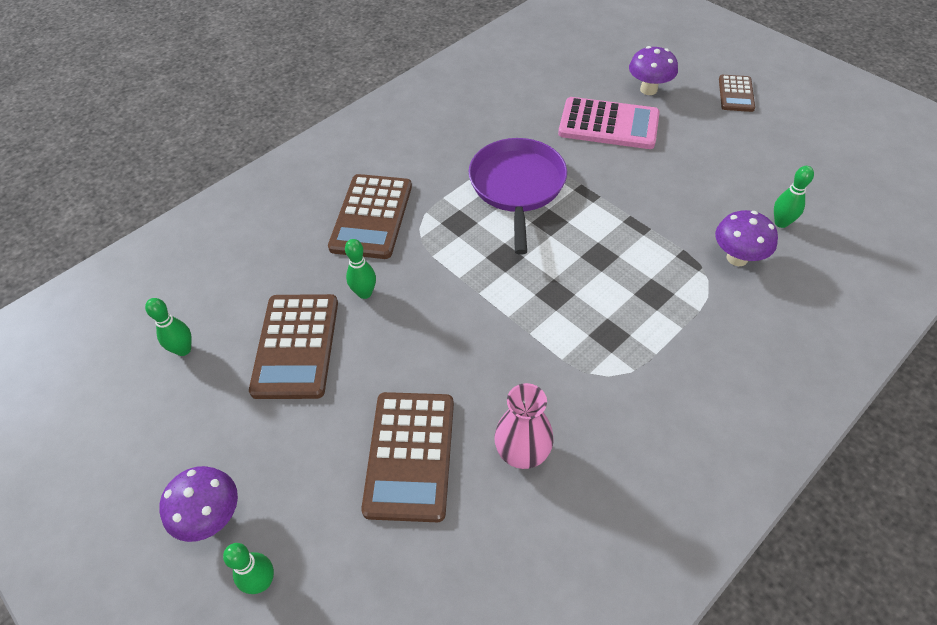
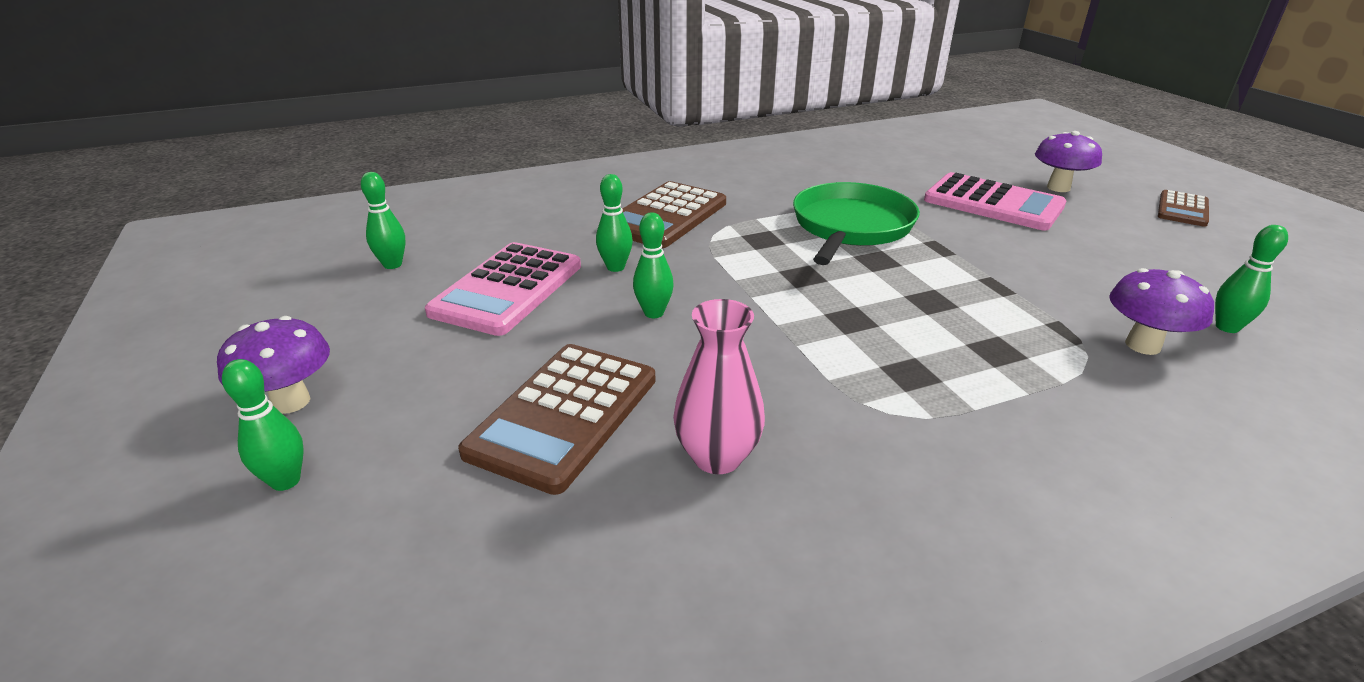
camera: 20 degrees right, 20 degrees down
(296, 346) = (507, 289): brown calculator -> pink calculator
(419, 334) = (654, 313): none -> green bowling pin
(517, 186) = (851, 226): purple pan -> green pan

